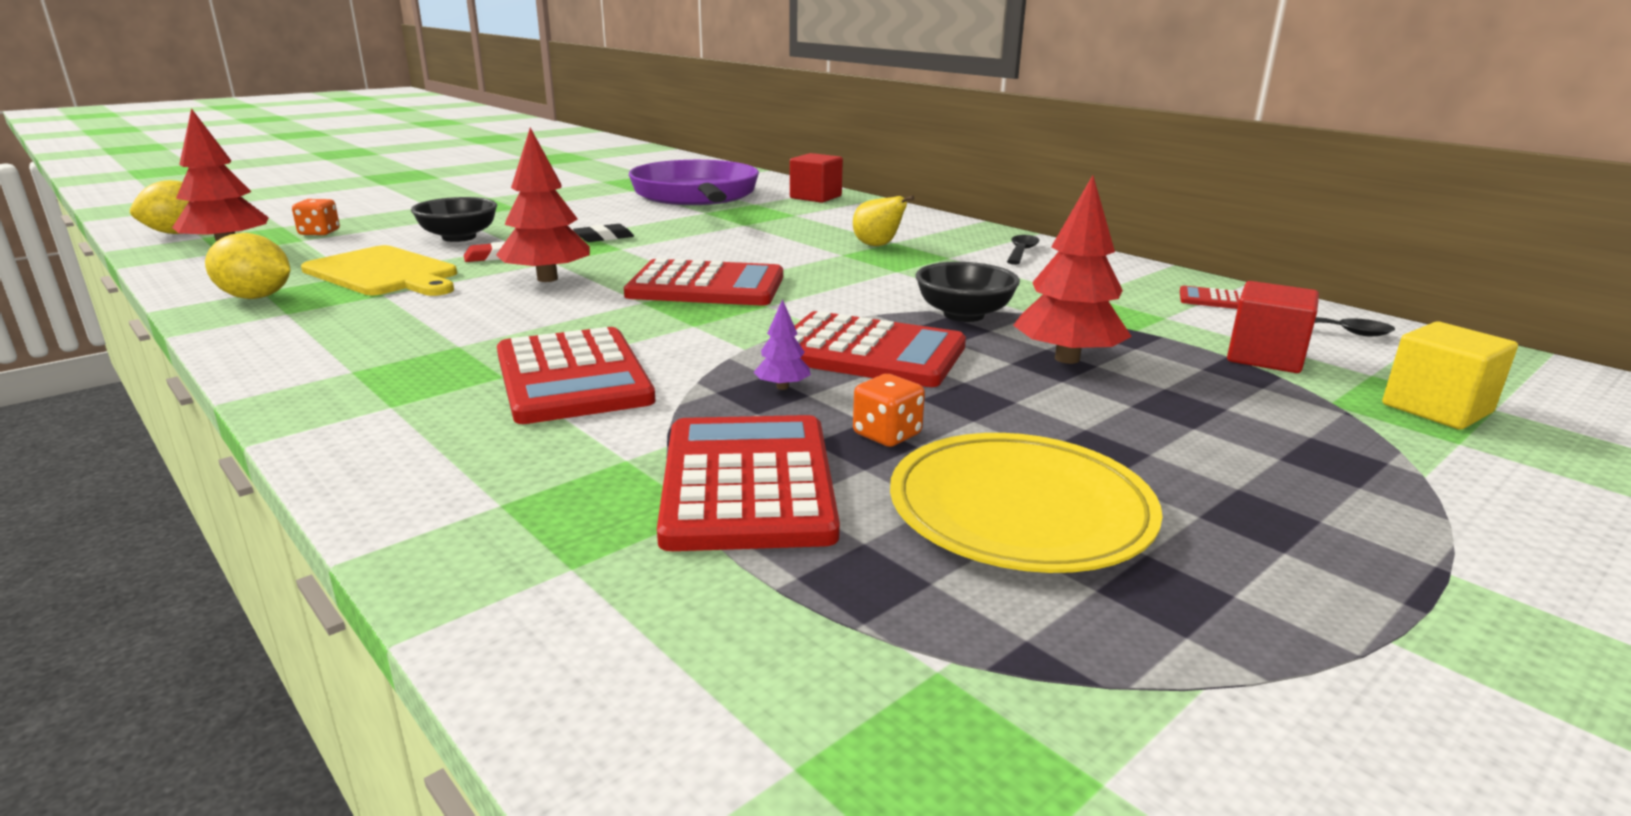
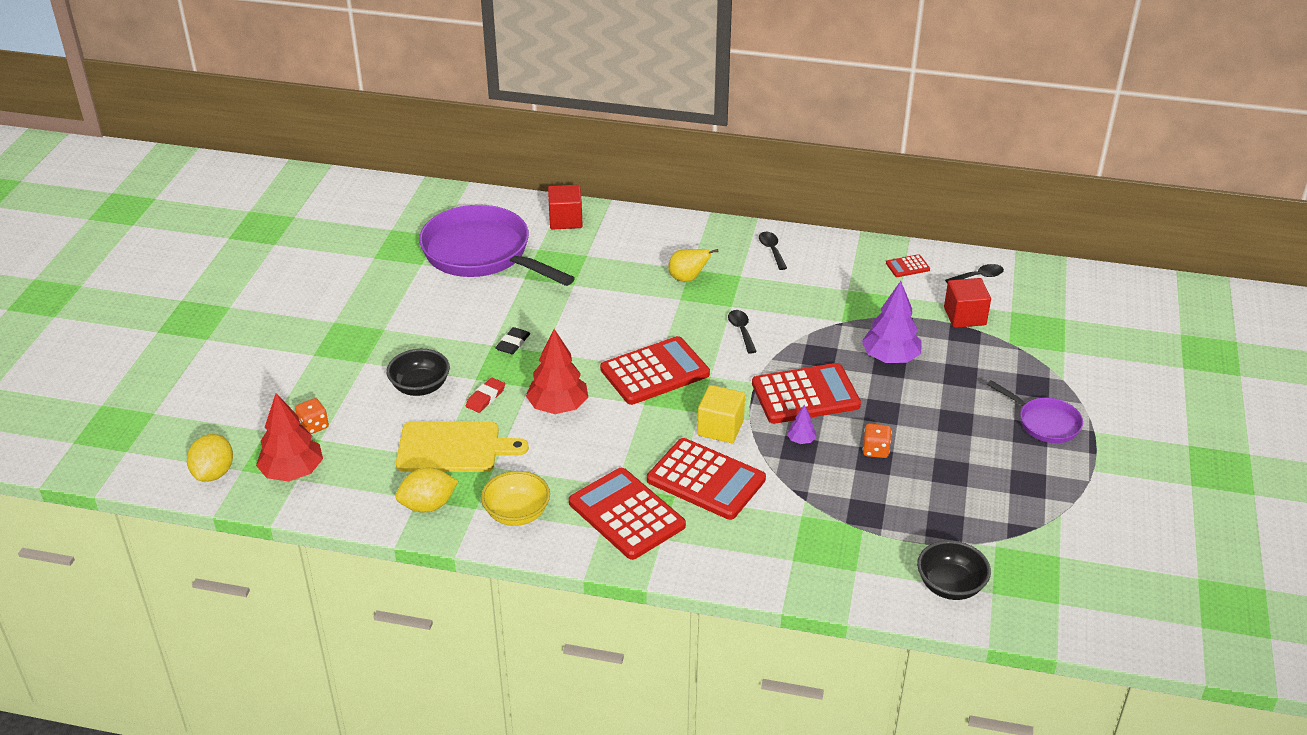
camera: 35 degrees left, 15 degrees up
(308, 329) = (517, 513): none -> yellow bowl
(747, 483) = (859, 503): red calculator -> red calculator (626, 514)
(875, 287) = (741, 330): none -> black spoon
(964, 315) = (811, 339): black bowl -> black bowl (950, 585)
(1020, 510) = (958, 468): yellow plate -> none
(1067, 359) = (890, 358): red tree -> purple tree
(1315, 517) = (1045, 423): none -> purple pan
(1436, 408) = (1046, 329): yellow cube -> yellow cube (720, 428)

